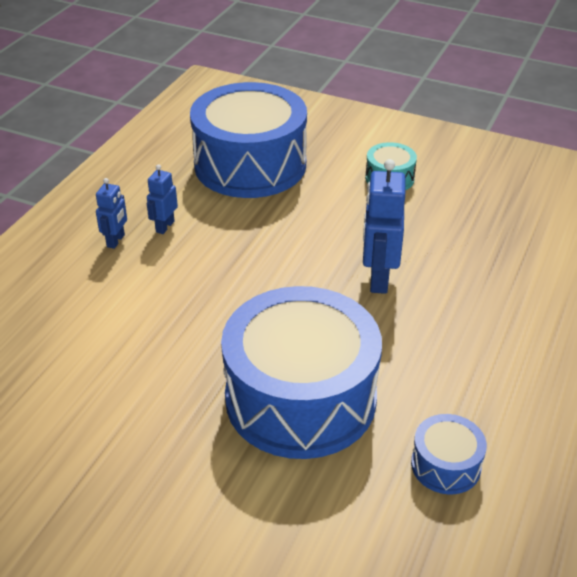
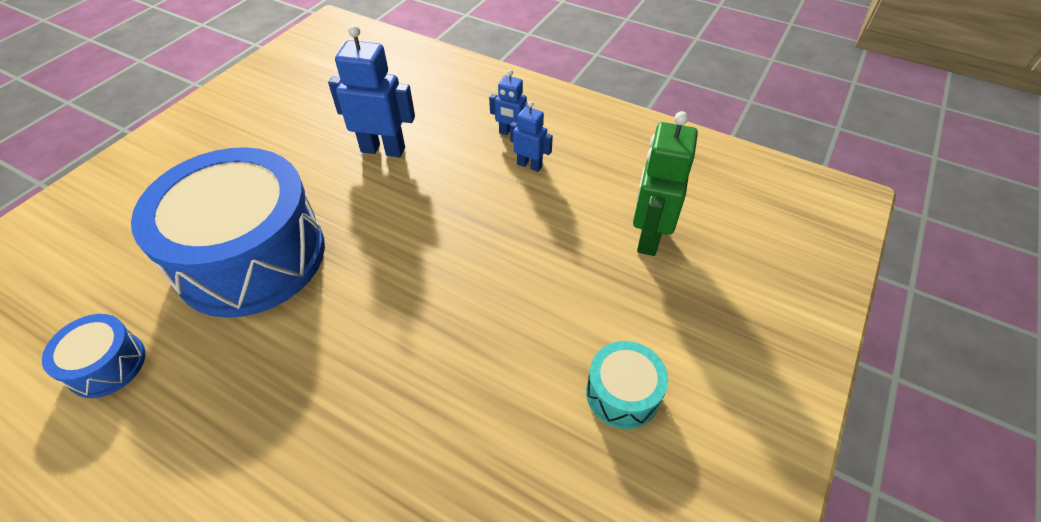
camera: 95 degrees right, 10 degrees up
(250, 165) = (648, 236): blue drum -> green robot
(378, 278) = (404, 346): blue robot -> blue robot (383, 149)

